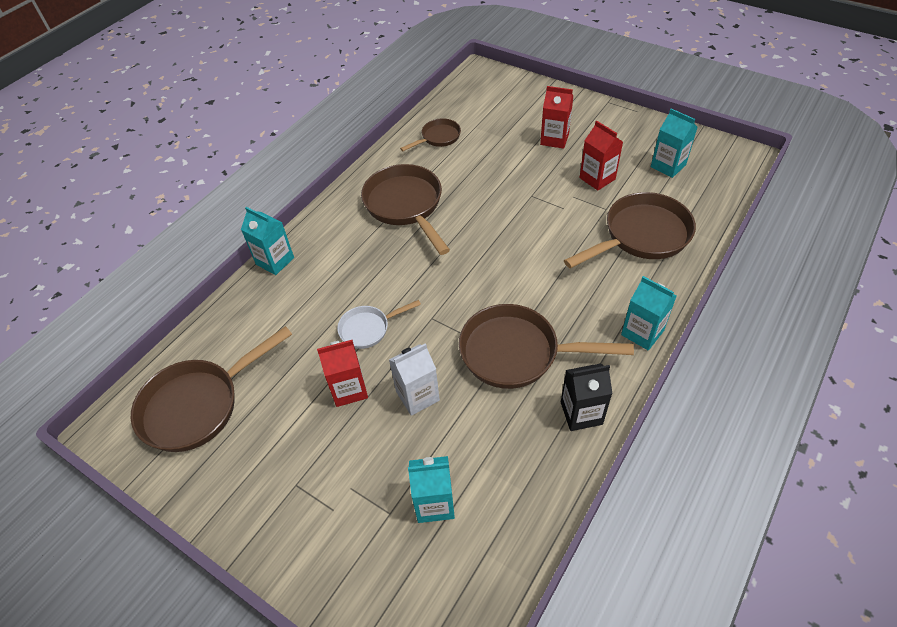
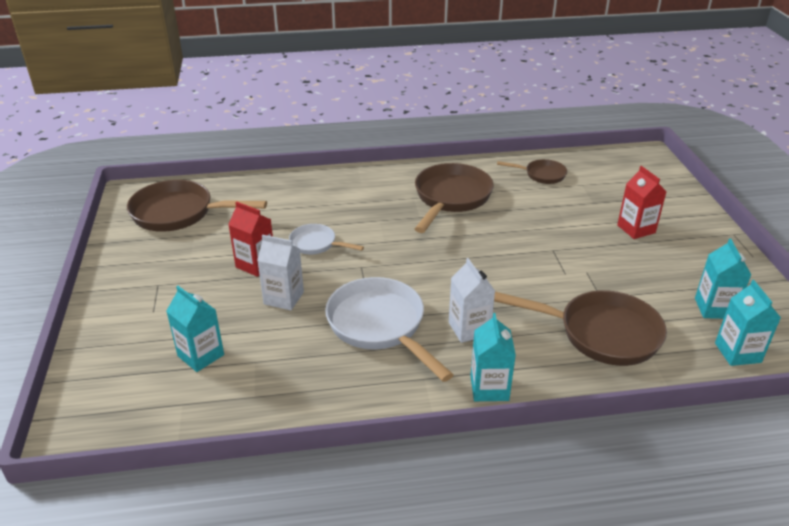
camera: 45 degrees right, 15 degrees down
(275, 261) = (325, 175): turquoise carton -> turquoise carton (737, 353)
(517, 353) = (380, 326): brown pan -> white pan
(571, 301) = (469, 329): none -> white carton
(581, 413) = (361, 392): black carton -> none
(597, 178) = (629, 274): red carton -> none

